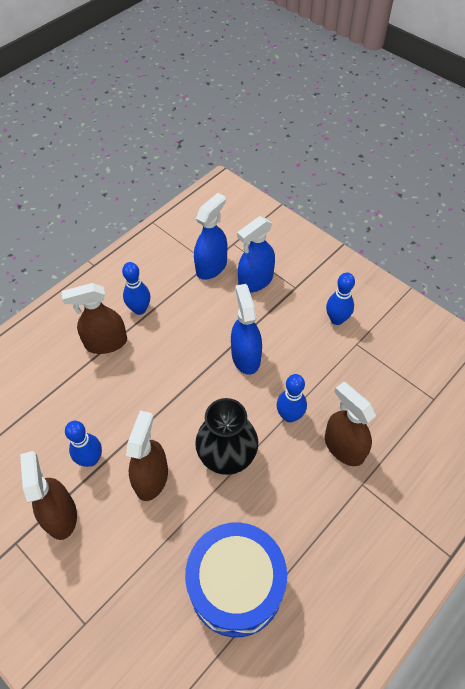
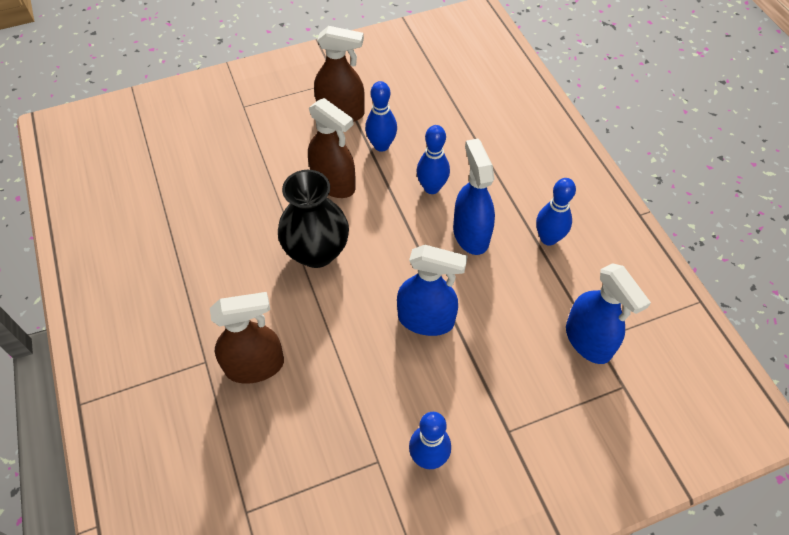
camera: 115 degrees right, 0 degrees up
(106, 343) = (513, 193): brown spray bottle -> none
(236, 585) = (195, 210): blue drum -> none
(255, 281) = (541, 384): blue spray bottle -> blue spray bottle (471, 234)
(289, 415) = (325, 330): blue bowling pin -> blue bowling pin (431, 188)

